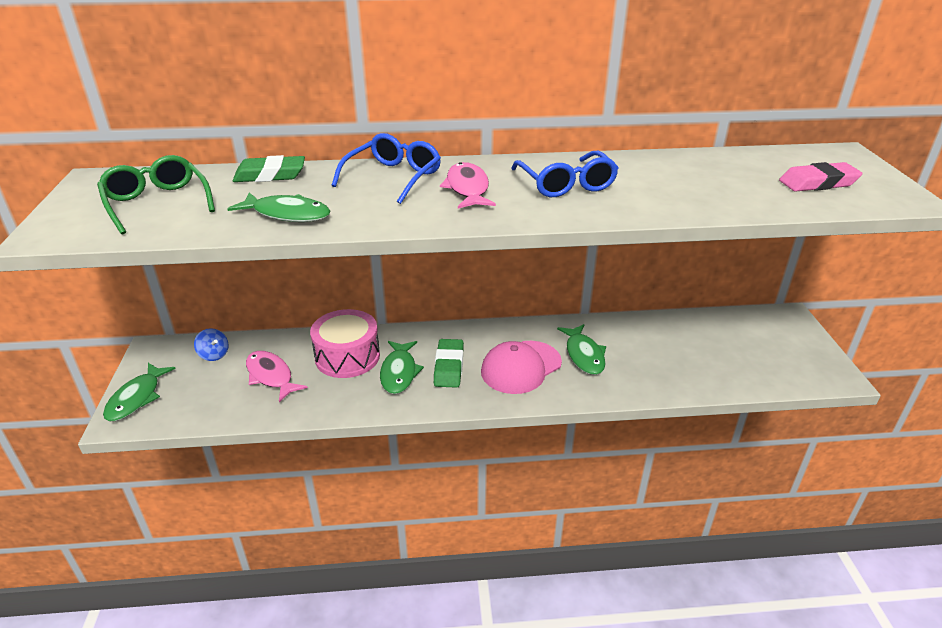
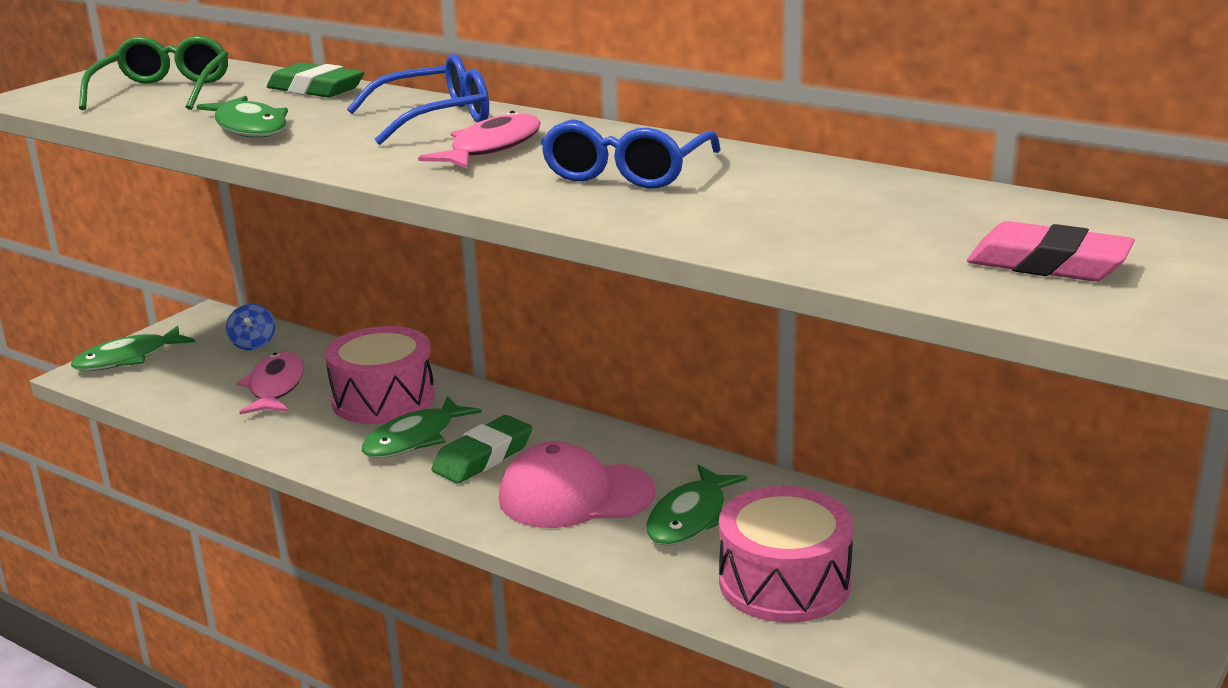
camera: 40 degrees right, 10 degrees down
(660, 368) = (784, 582): none -> pink drum

